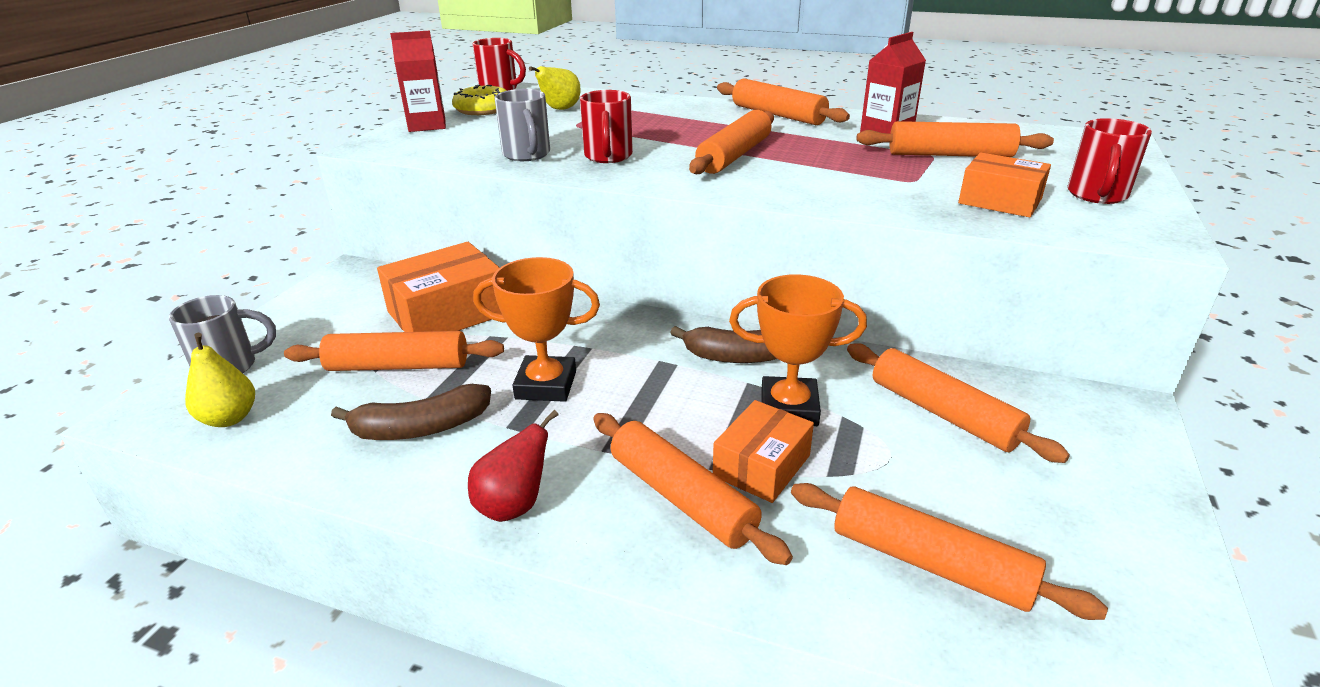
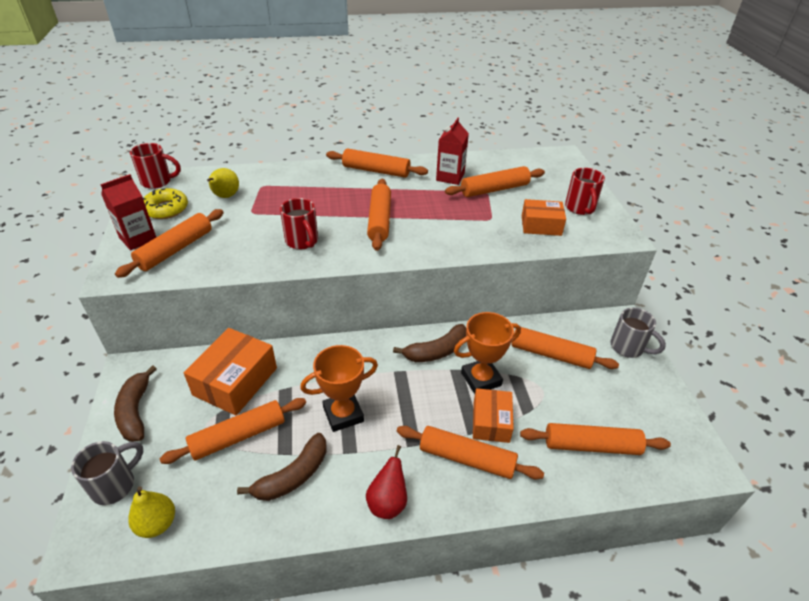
camera: 30 degrees left, 10 degrees up
(317, 309) = (135, 411): none -> brown banana
(455, 139) = (175, 249): none -> orange rolling pin
(527, 155) = (245, 254): grey mug -> grey mug (628, 348)

